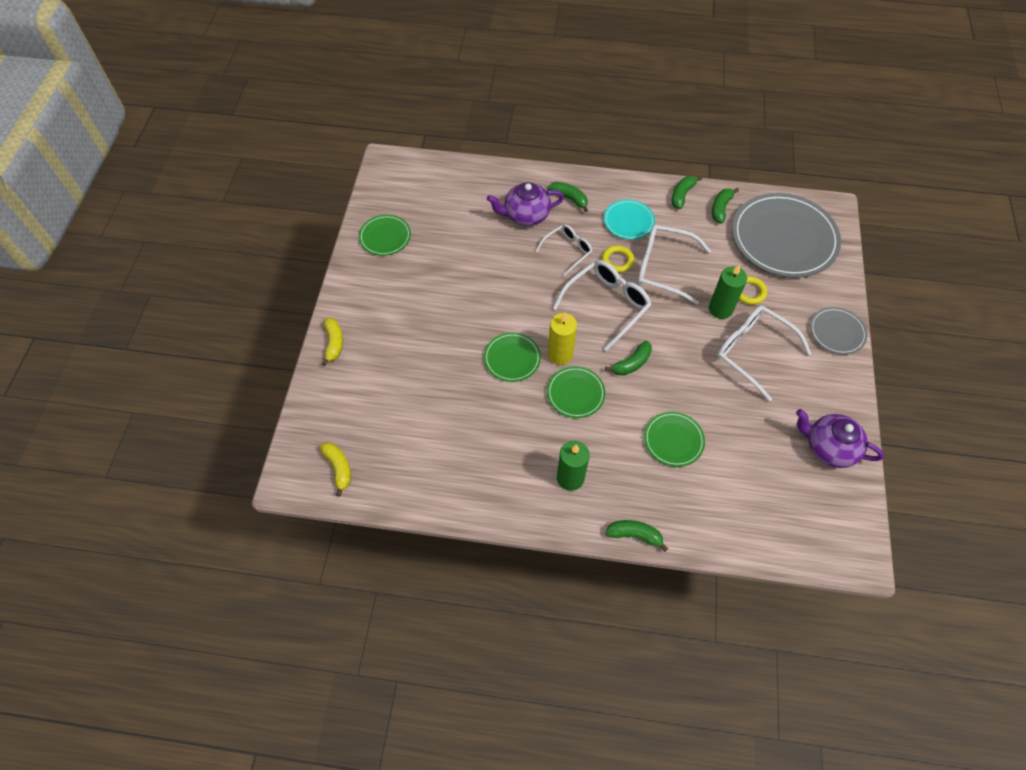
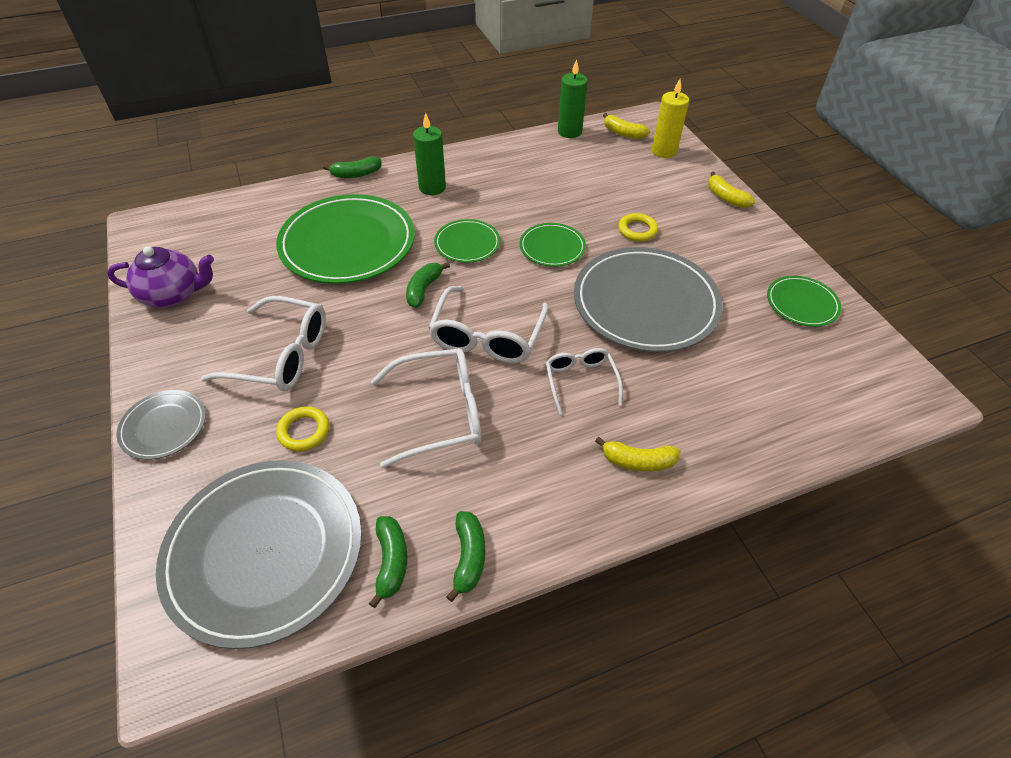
camera: 150 degrees right, 10 degrees down
(484, 282) = (645, 303): none -> grey plate
(526, 215) = (673, 405): purple teapot -> none
(560, 354) = (506, 268): yellow candle -> yellow candle (664, 151)
(568, 251) = (580, 381): white glasses -> white glasses turned 150 degrees clockwise
(569, 198) = (638, 461): green banana -> yellow banana
(617, 261) = (507, 396): yellow ring -> yellow ring (637, 230)
(628, 221) = (527, 464): turquoise plate -> none
(673, 440) = (347, 243): green plate -> green plate, size x2.05
(720, 309) = (339, 391): green candle -> green candle (569, 132)

